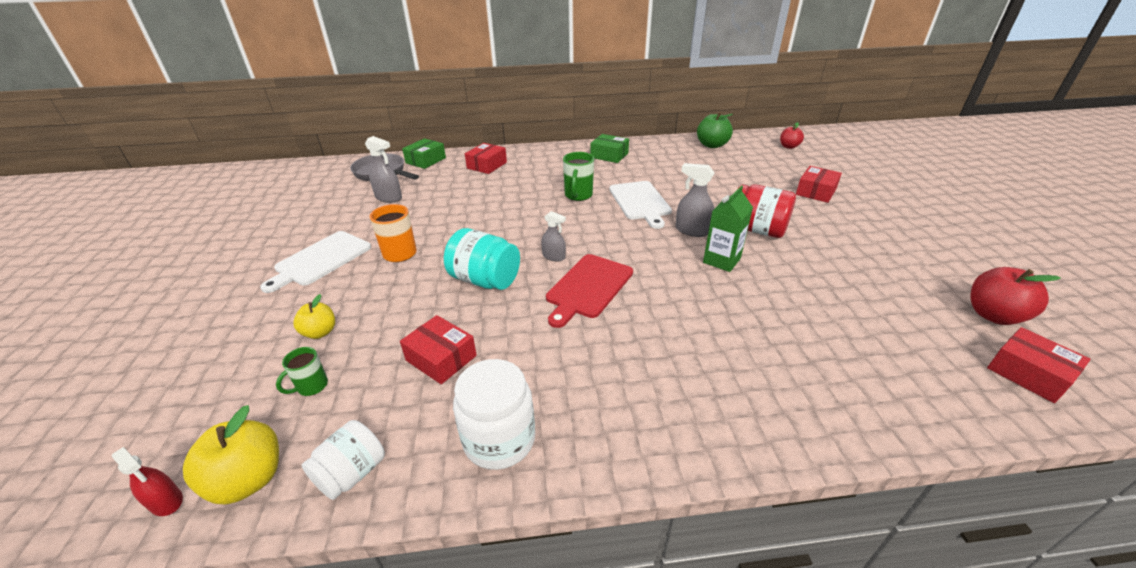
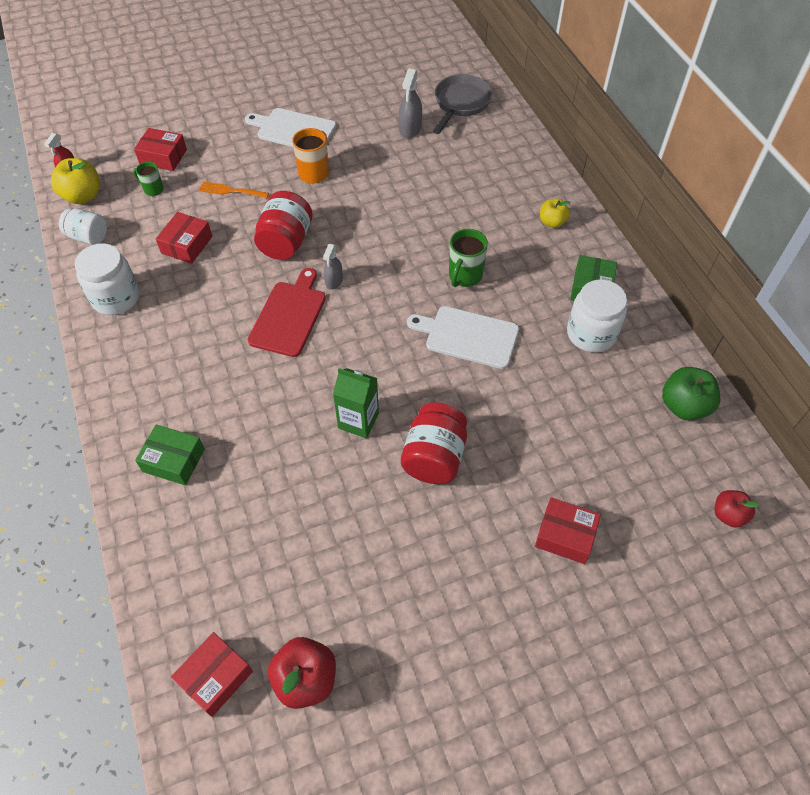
camera: 75 degrees right, 20 degrees up
(320, 332) = (205, 170): yellow apple -> yellow apple (552, 222)
(376, 314) = (230, 191): none -> orange fork
(426, 160) = (504, 125): green box -> green box (173, 460)
(485, 280) = (286, 242): turquoise jar -> red jar
(487, 165) = (512, 179): red box -> red box (163, 157)
(578, 196) = (464, 276): green mug -> green mug turned 60 degrees counterclockwise
(588, 287) = (289, 316): red cutting board -> red cutting board turned 90 degrees clockwise
(640, 202) = (468, 336): white cutting board -> white cutting board turned 45 degrees clockwise
(649, 161) = (591, 334): none -> white jar
(692, 230) = (414, 392): grey spray bottle -> none

